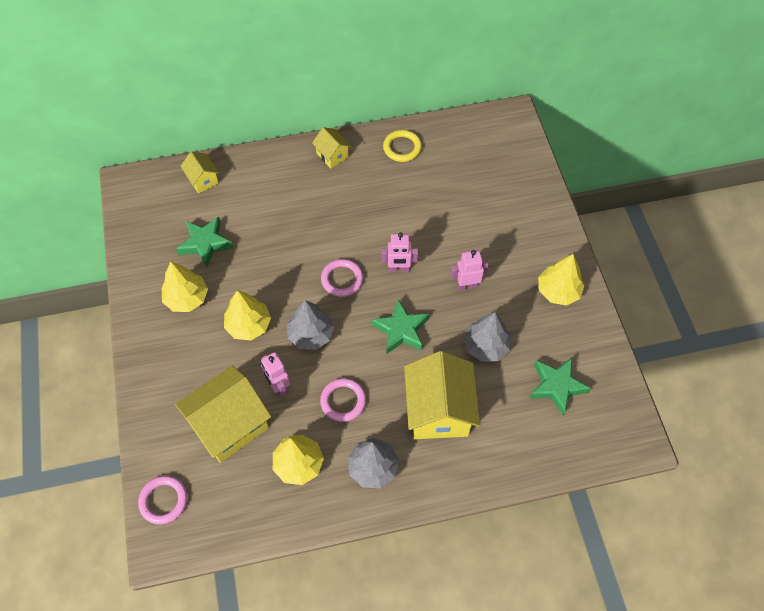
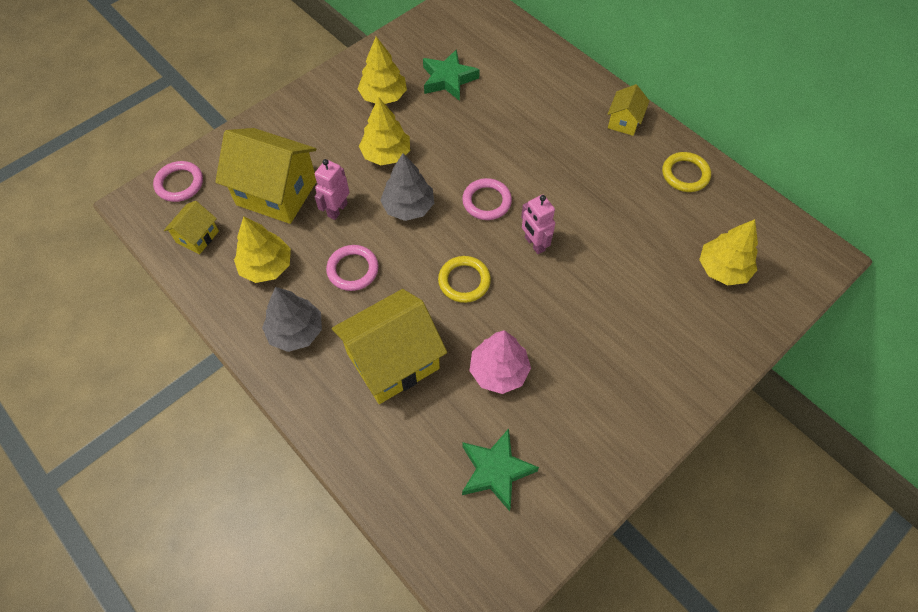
camera: 60 degrees right, 0 degrees up
(203, 180) = (514, 42): yellow house -> yellow house (197, 237)
(401, 330) = (464, 281): green star -> yellow ring
(467, 285) = (561, 316): pink robot -> none
(485, 346) = (499, 371): grey tree -> pink tree
(558, 291) = (623, 415): yellow tree -> yellow tree (723, 269)

